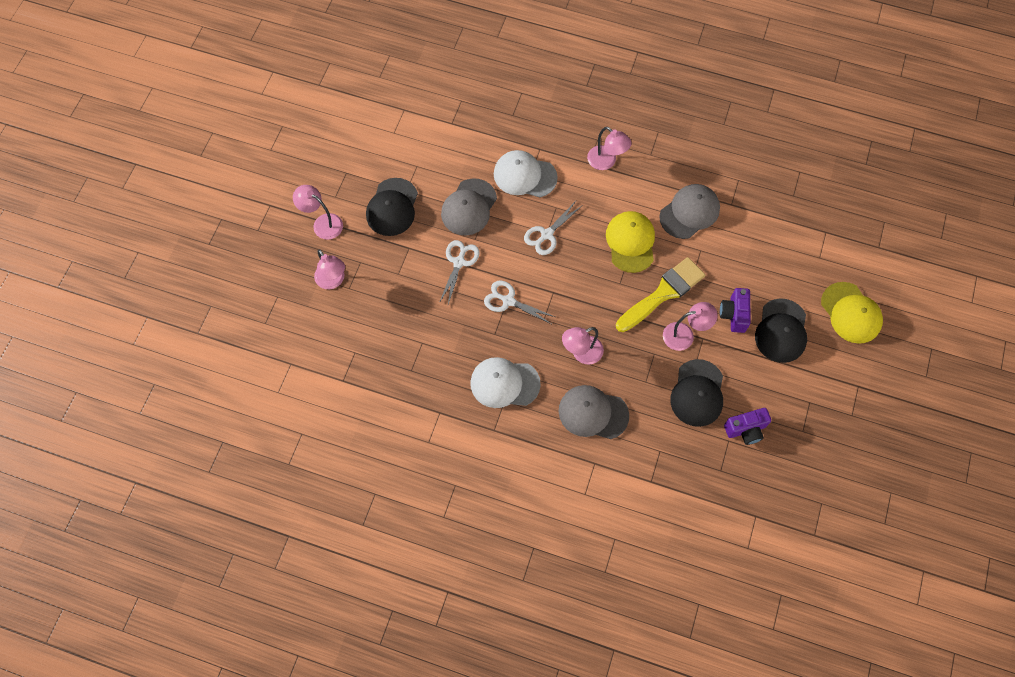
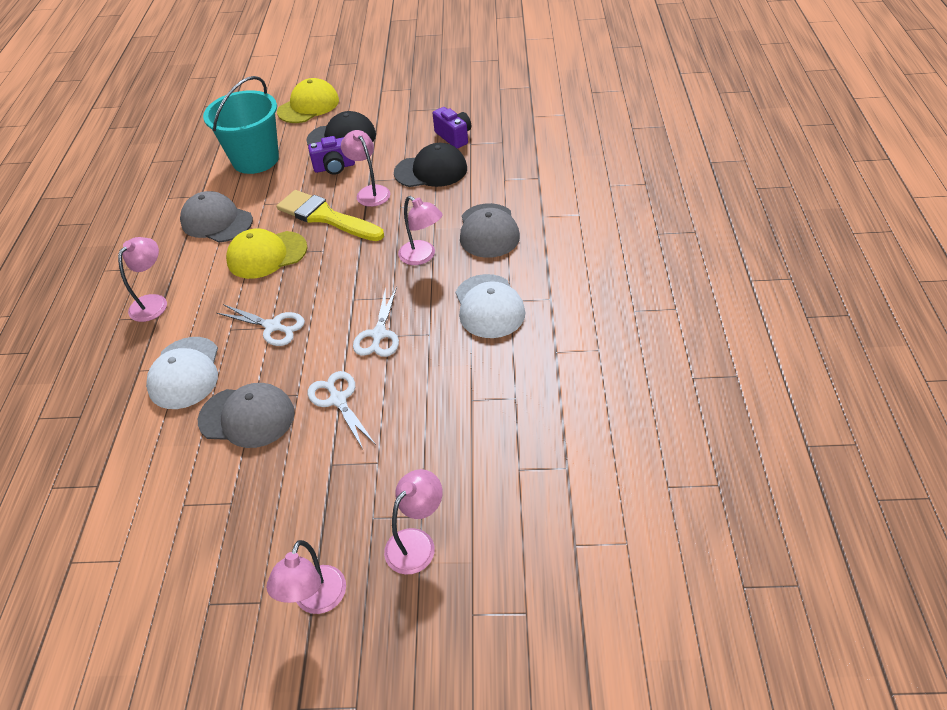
camera: 105 degrees left, 20 degrees down
(392, 207) = (265, 510): black cap -> none
(459, 262) = (338, 400): white scissors -> white scissors turned 60 degrees clockwise
(771, 253) = (255, 159): none -> turquoise bucket

